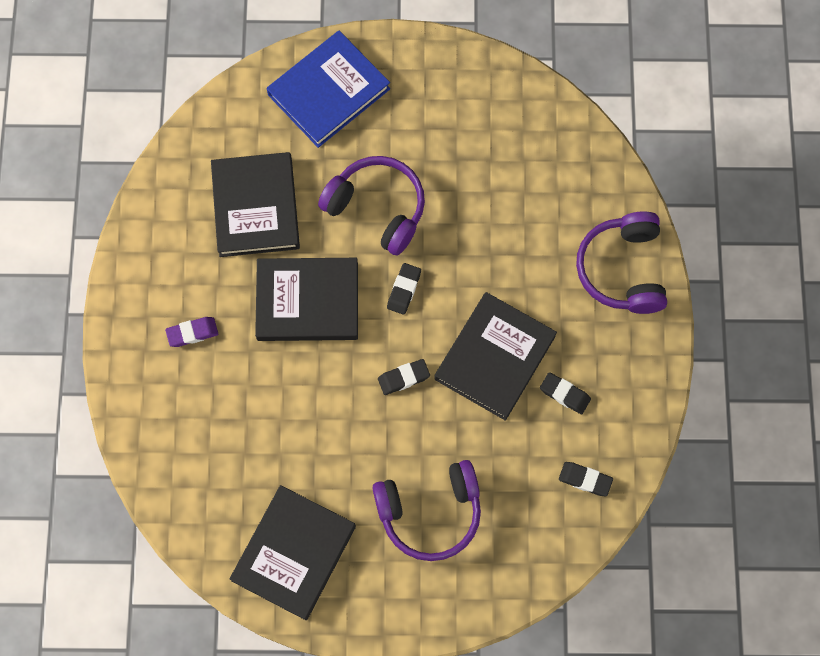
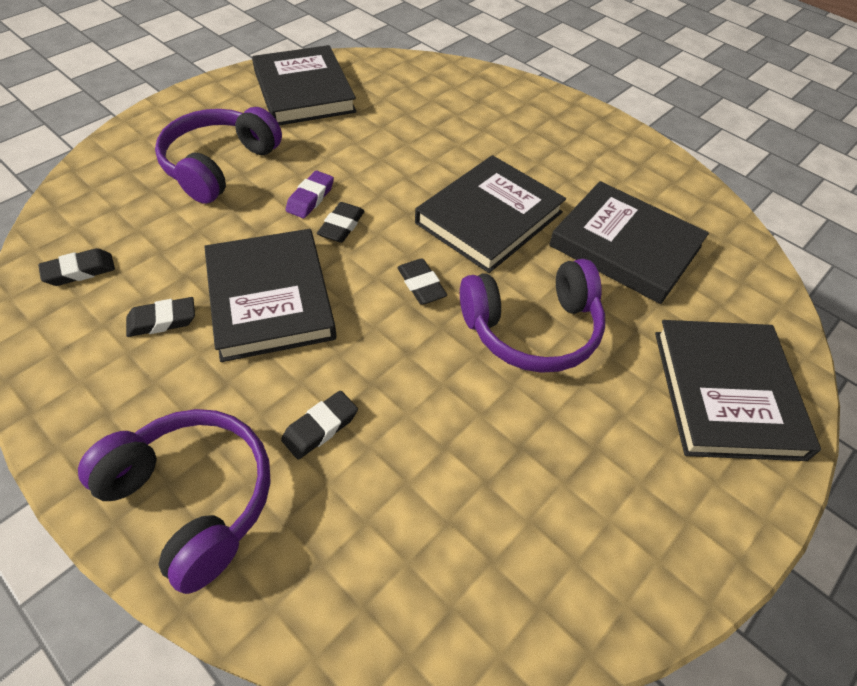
camera: 130 degrees right, 20 degrees down
(192, 333) = (539, 143): purple eraser -> purple eraser (310, 198)
(328, 91) = (726, 393): blue book -> black book
(538, 253) = (320, 427): none -> black eraser

